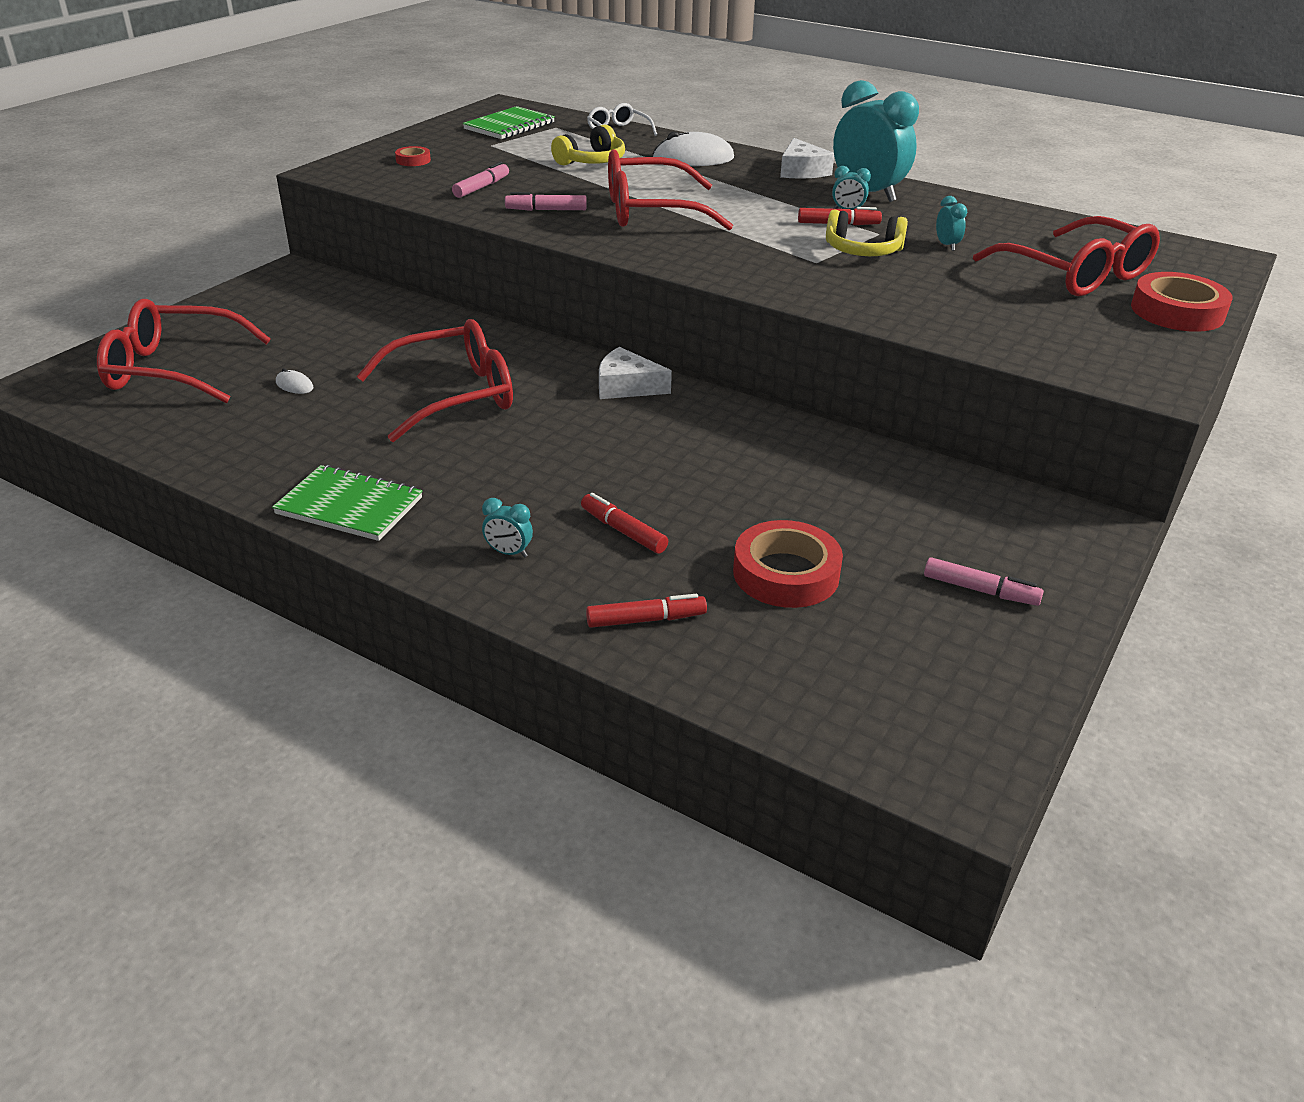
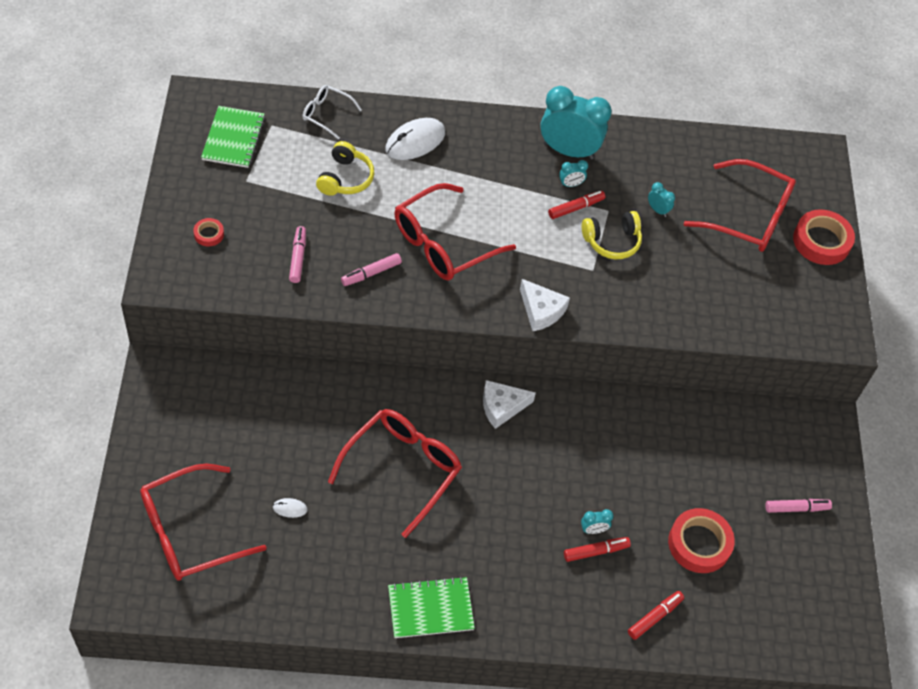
camera: 35 degrees left, 20 degrees up
(509, 553) = (549, 602): turquoise clock -> turquoise clock (593, 530)
(623, 531) = (596, 551): red marker -> red marker turned 150 degrees clockwise
(801, 171) = (503, 131): white cheese -> white cheese (541, 311)

